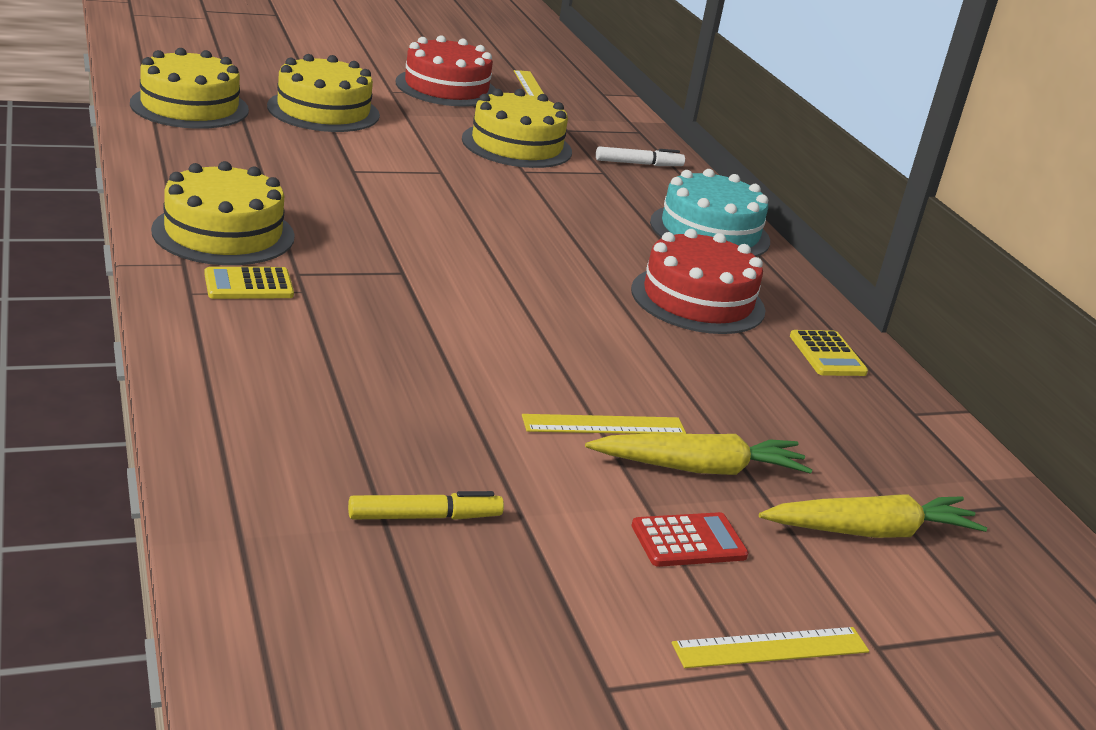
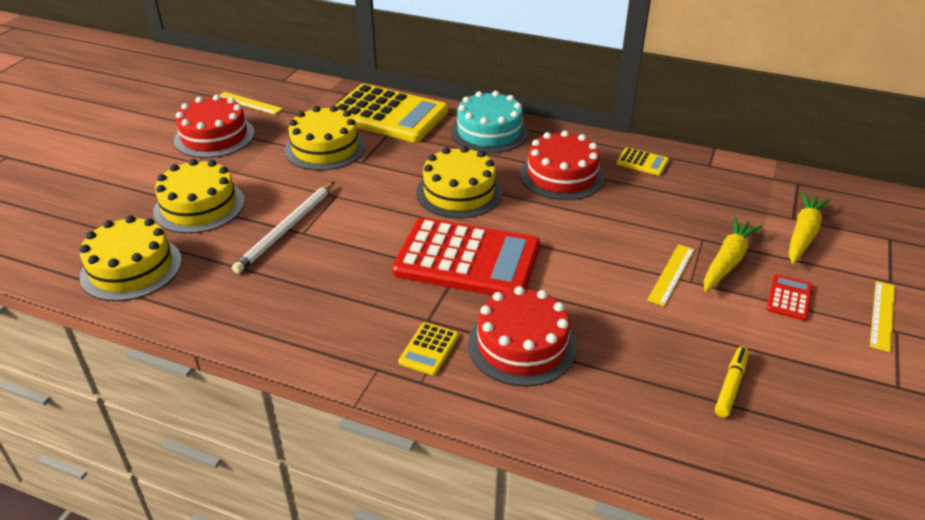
camera: 45 degrees left, 10 degrees up
(223, 233) = (348, 332): yellow cake -> yellow cake (459, 192)
(323, 341) = (522, 345): none -> red cake
(347, 160) = (286, 229): none -> white pencil
(435, 273) = (467, 259): none -> red calculator
(638, 164) = (388, 115): white marker -> yellow calculator

